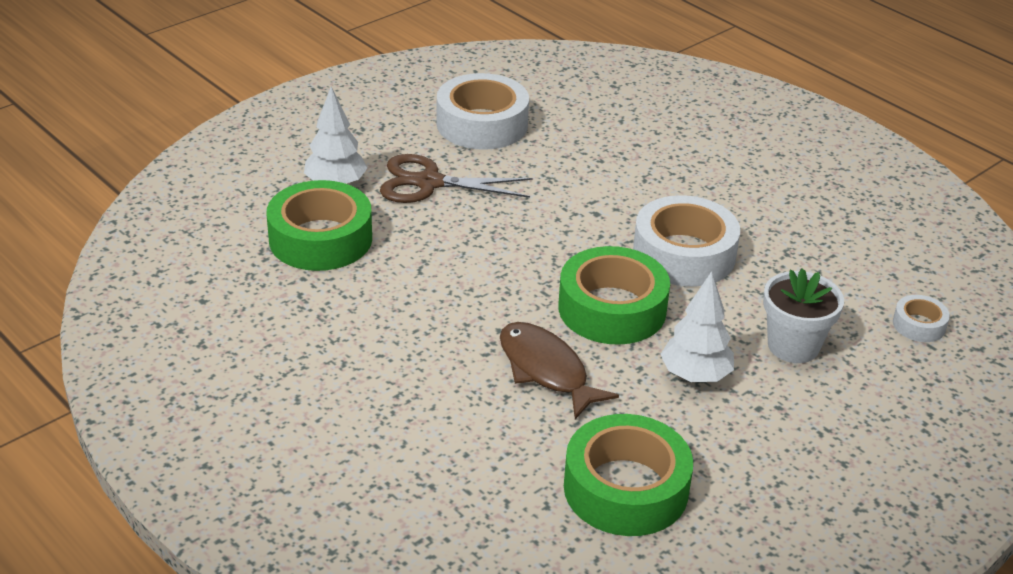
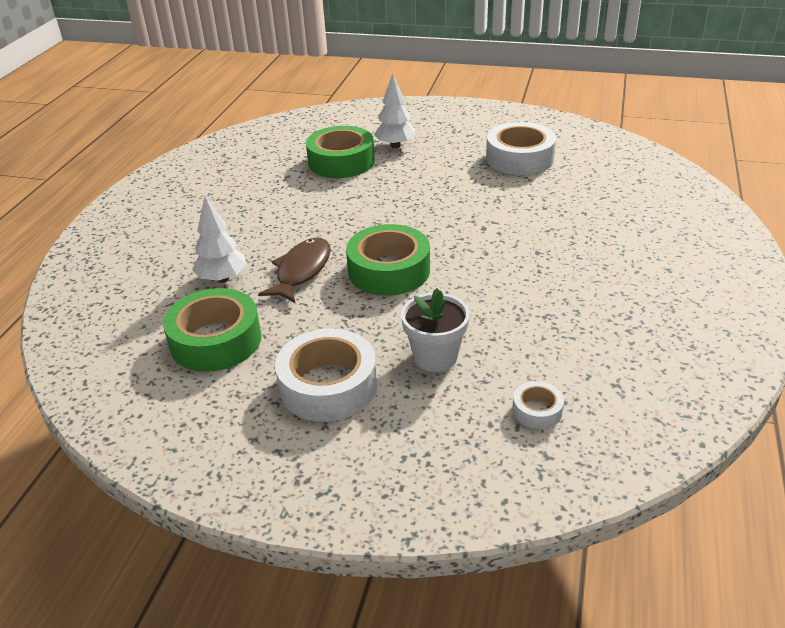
camera: 60 degrees right, 0 degrees up
(429, 183) = (435, 168): brown scissors -> none
(684, 254) = (483, 275): white tape -> white tape (328, 386)
(695, 376) = (354, 326): white tree -> white tree (222, 279)

